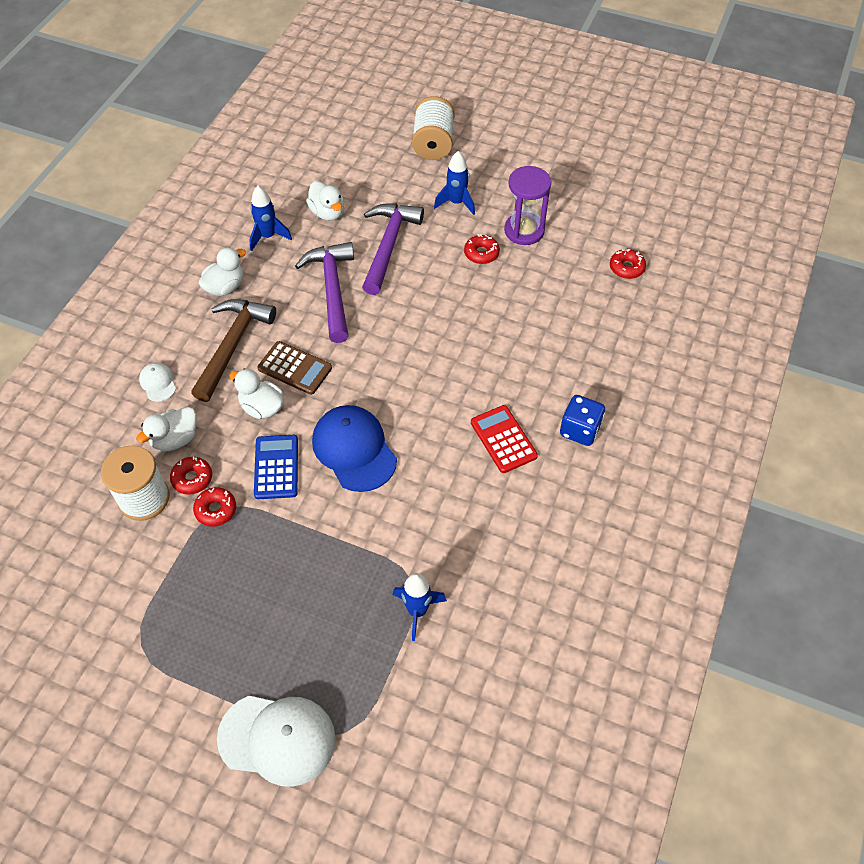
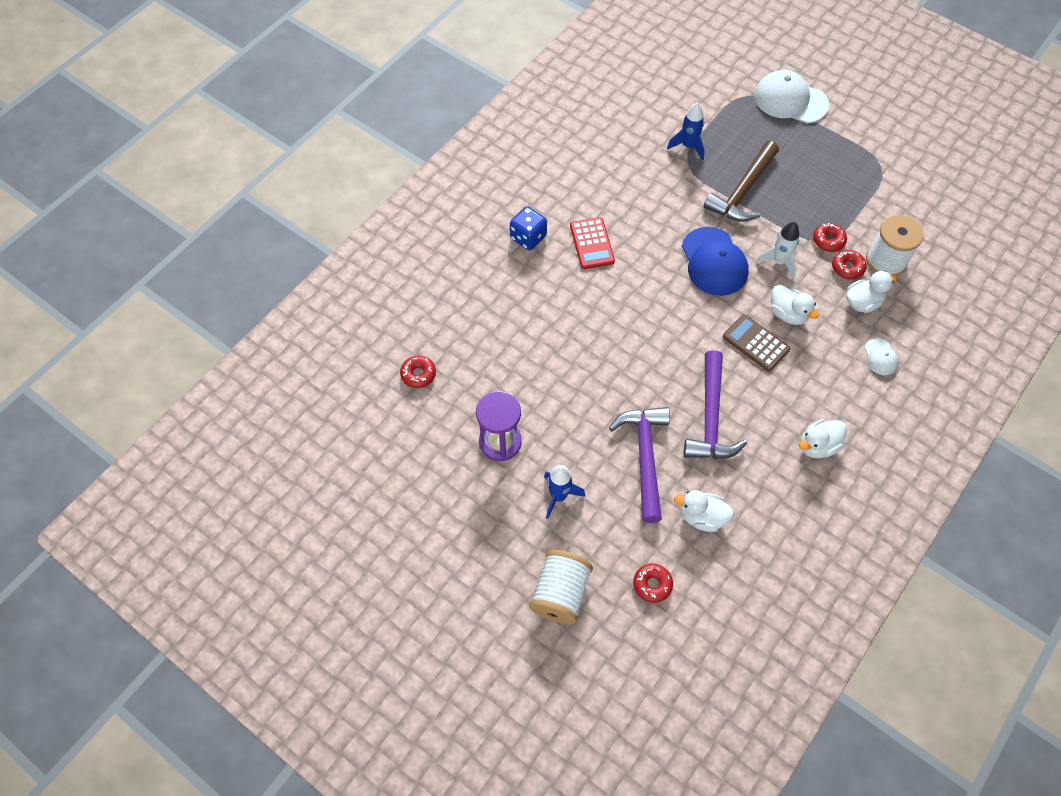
camera: 165 degrees left, 5 degrees up
(232, 345) = (812, 379): brown hammer -> brown hammer (743, 191)
(268, 236) = (770, 500): blue rocket -> none
(276, 467) = (779, 262): blue calculator -> white rocket
(327, 213) = (702, 517): white duck -> white duck turned 60 degrees counterclockwise
(388, 245) = (644, 457): purple hammer -> purple hammer turned 150 degrees clockwise
(481, 253) = (553, 424): red donut -> red donut (652, 584)

